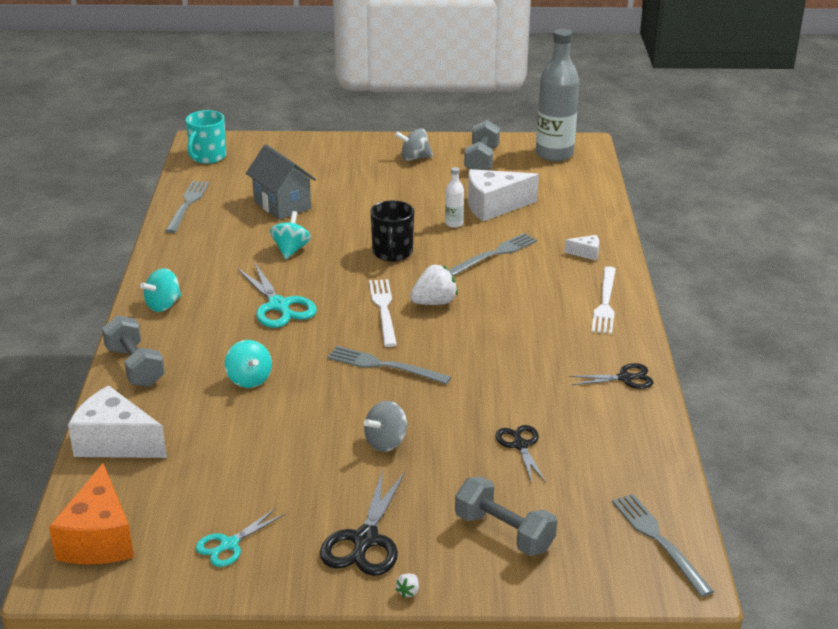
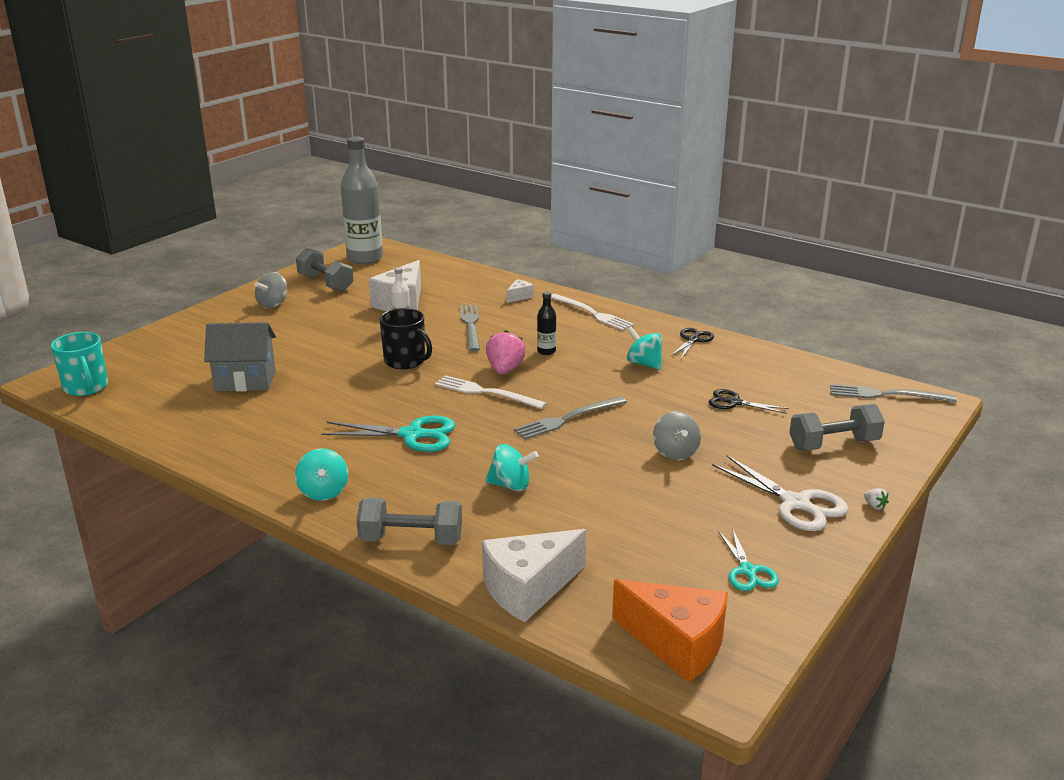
camera: 55 degrees left, 5 degrees down
(187, 204) = (158, 424): grey fork -> none
(291, 250) = (329, 401): turquoise spinning top -> turquoise spinning top (644, 364)
(365, 540) = (795, 503): black scissors -> white scissors
(434, 302) = (505, 370): white strawberry -> pink strawberry
(494, 309) = (546, 351): none -> black bottle

